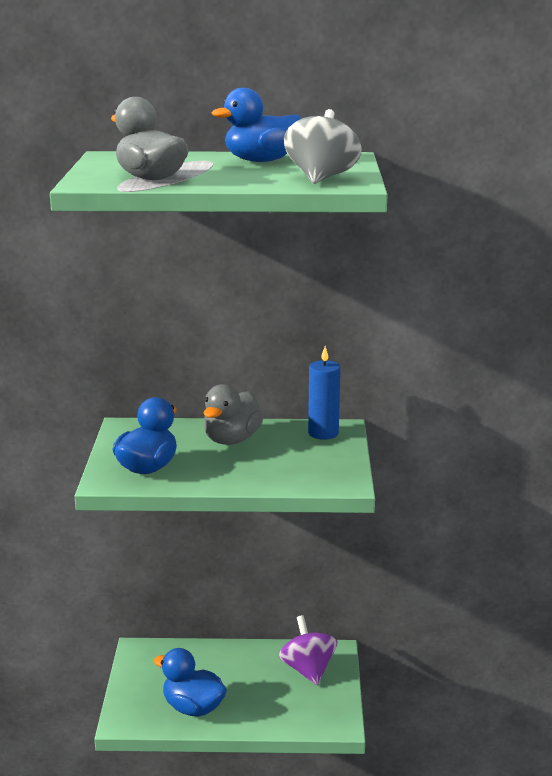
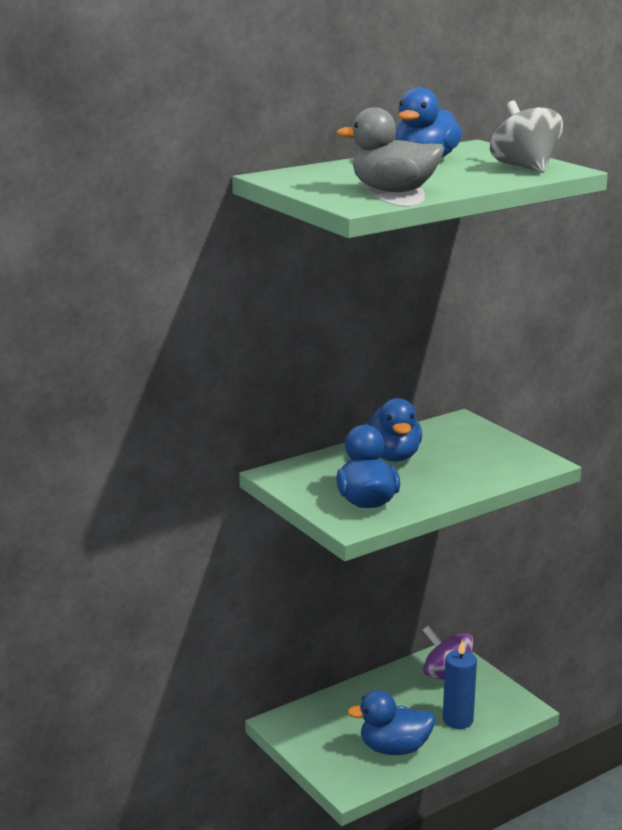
camera: 35 degrees left, 0 degrees up
(232, 440) = (392, 456): grey duck -> blue duck
(323, 433) = (455, 428): blue candle -> blue candle (457, 720)

